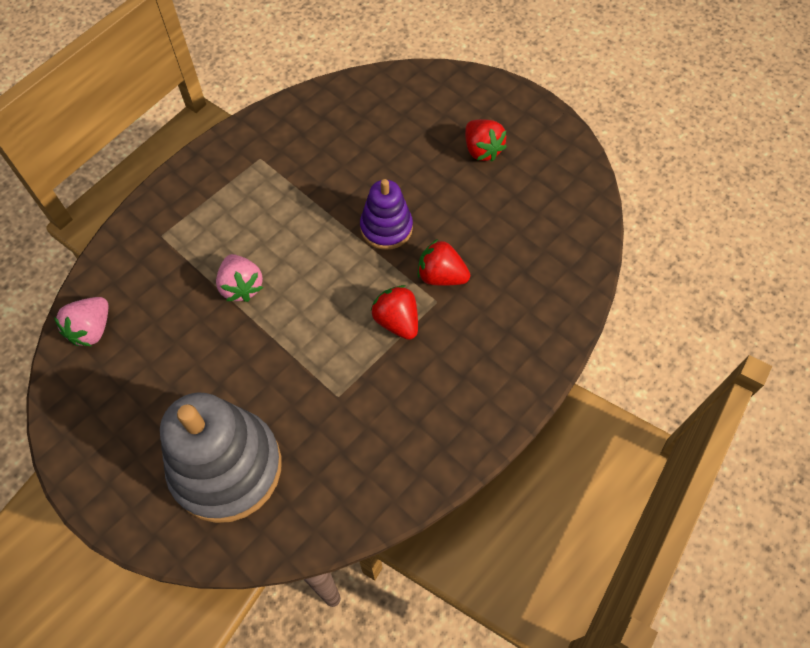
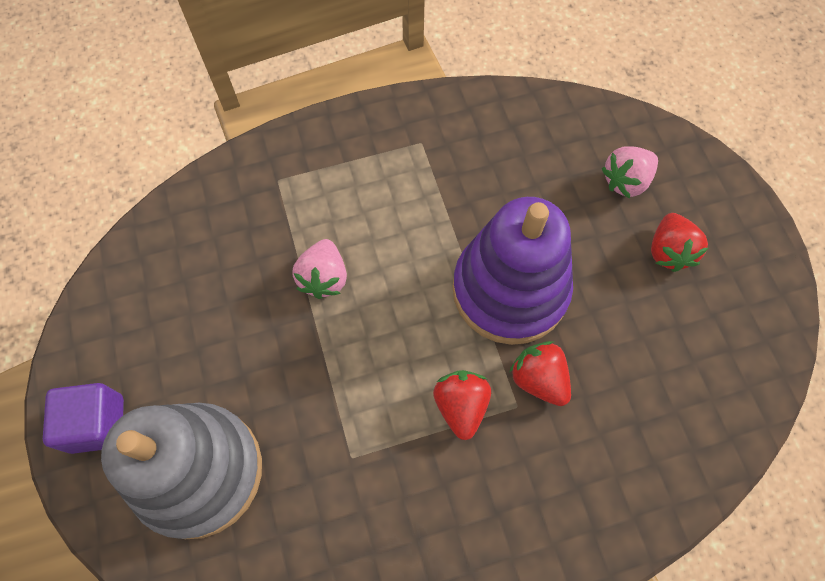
camera: 30 degrees right, 5 degrees up
(92, 329) = (159, 247): pink strawberry -> pink strawberry (625, 181)
(121, 479) = (97, 424): none -> purple cube
(386, 228) = (510, 290): purple stacking toy -> purple stacking toy, size x1.82

